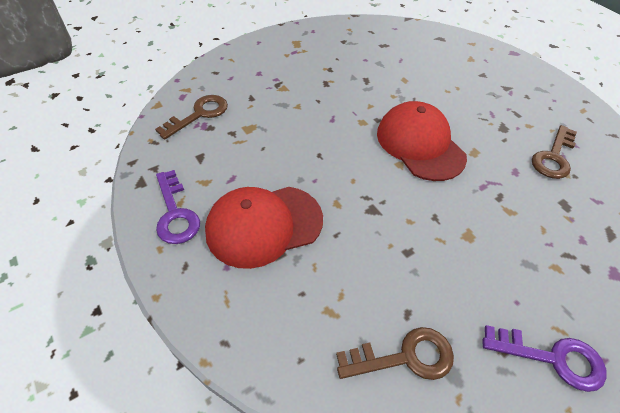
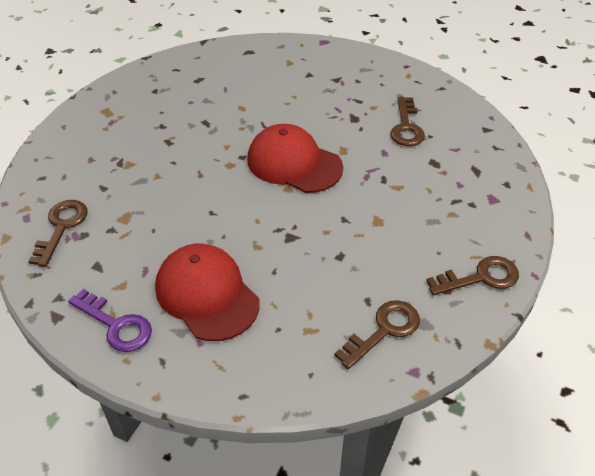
camera: 30 degrees left, 5 degrees down
(264, 225) = (207, 294): red cap -> red cap turned 105 degrees clockwise
(553, 358) = (481, 277): purple key -> brown key

